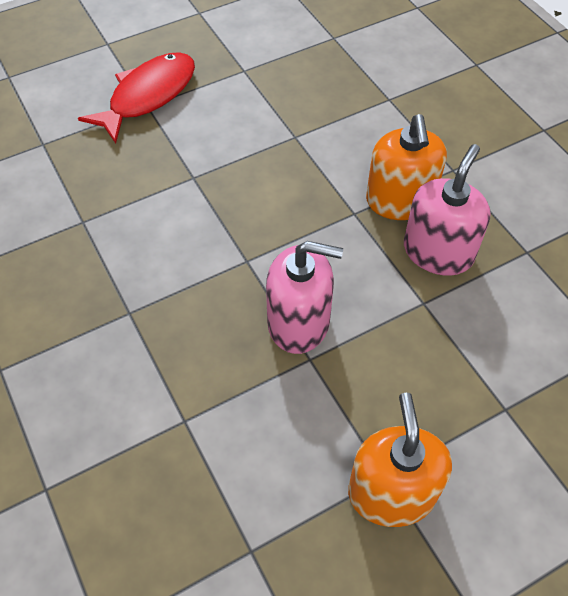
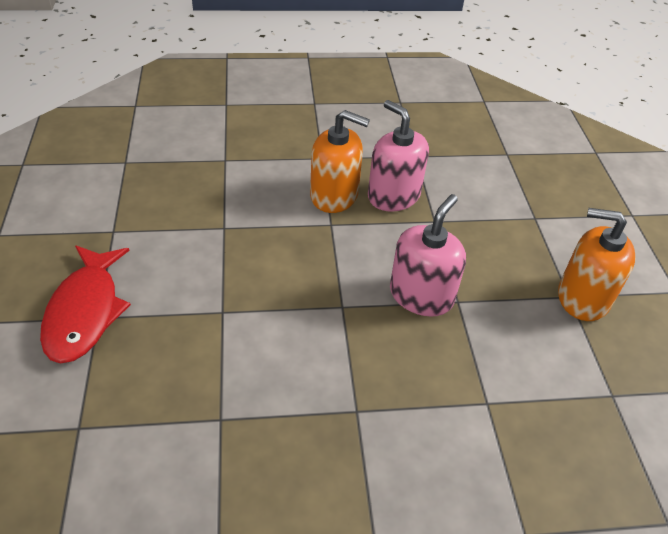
camera: 70 degrees left, 10 degrees down
(148, 96) = (85, 312): red fish -> red fish turned 150 degrees counterclockwise

